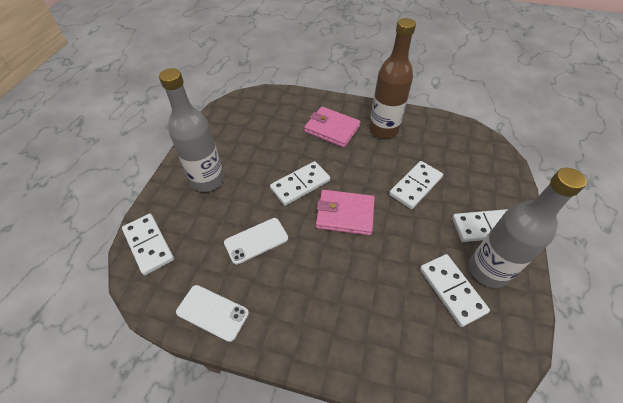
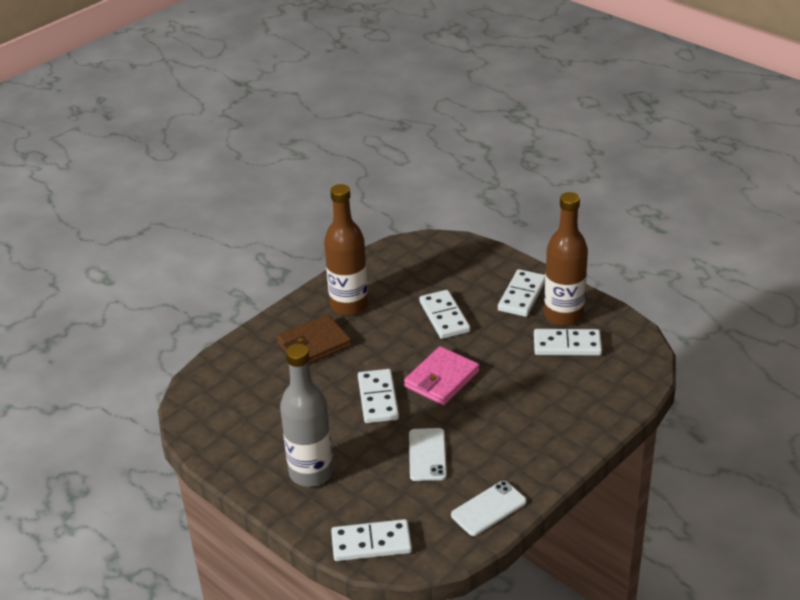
camera: 60 degrees left, 15 degrees down
(332, 129) = (314, 345): pink wallet -> brown wallet
(488, 270) = (563, 315): grey bottle -> brown bottle

